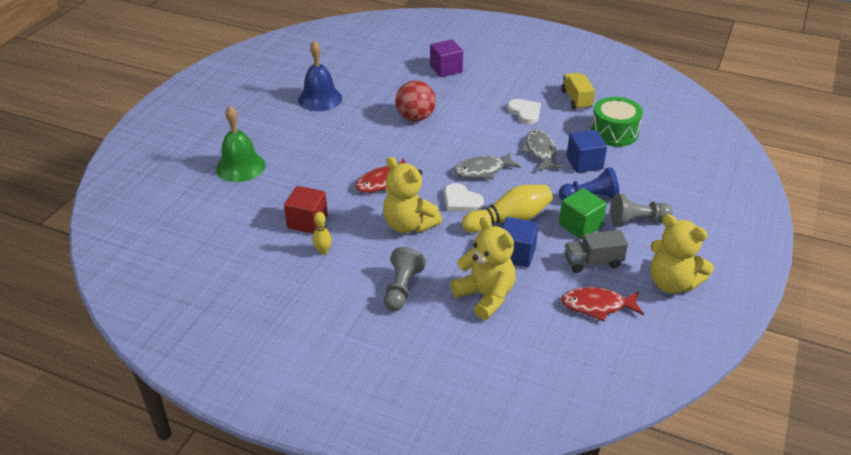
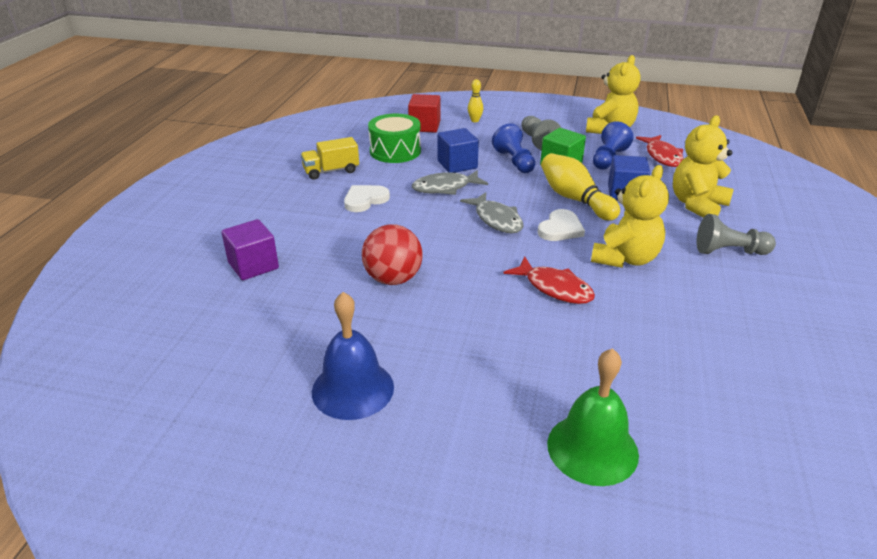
camera: 100 degrees left, 5 degrees down
(307, 222) = (675, 340): red cube -> red cube (424, 126)
(323, 251) = (719, 316): yellow bowling pin -> yellow bowling pin (475, 120)
(593, 262) = (608, 159): grey truck -> blue pawn

